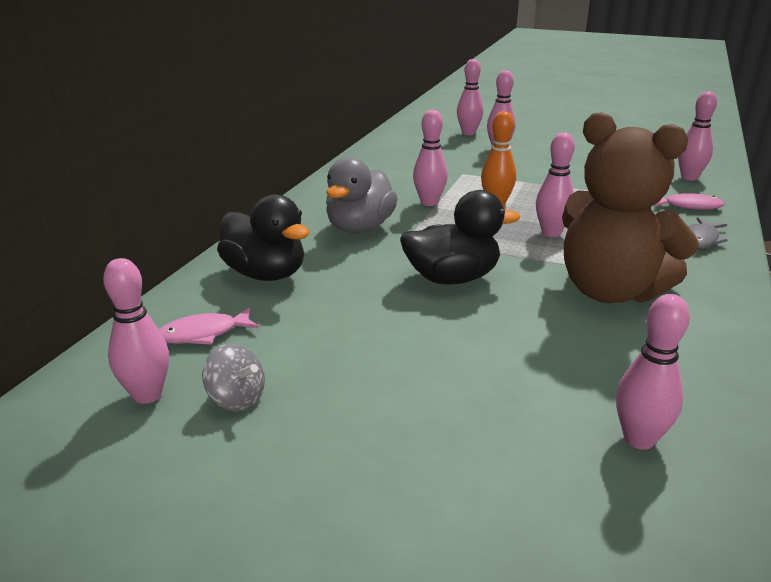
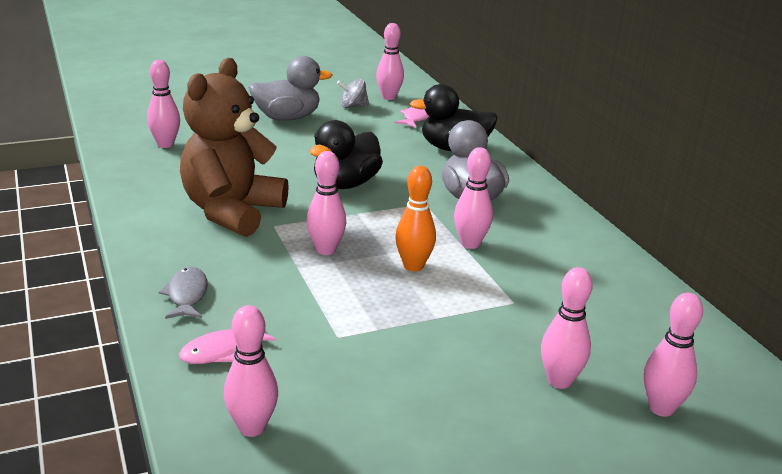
camera: 135 degrees right, 0 degrees up
(376, 418) = (287, 118): none -> grey duck
(610, 291) = (232, 212): brown teddy bear -> brown teddy bear turned 60 degrees counterclockwise

